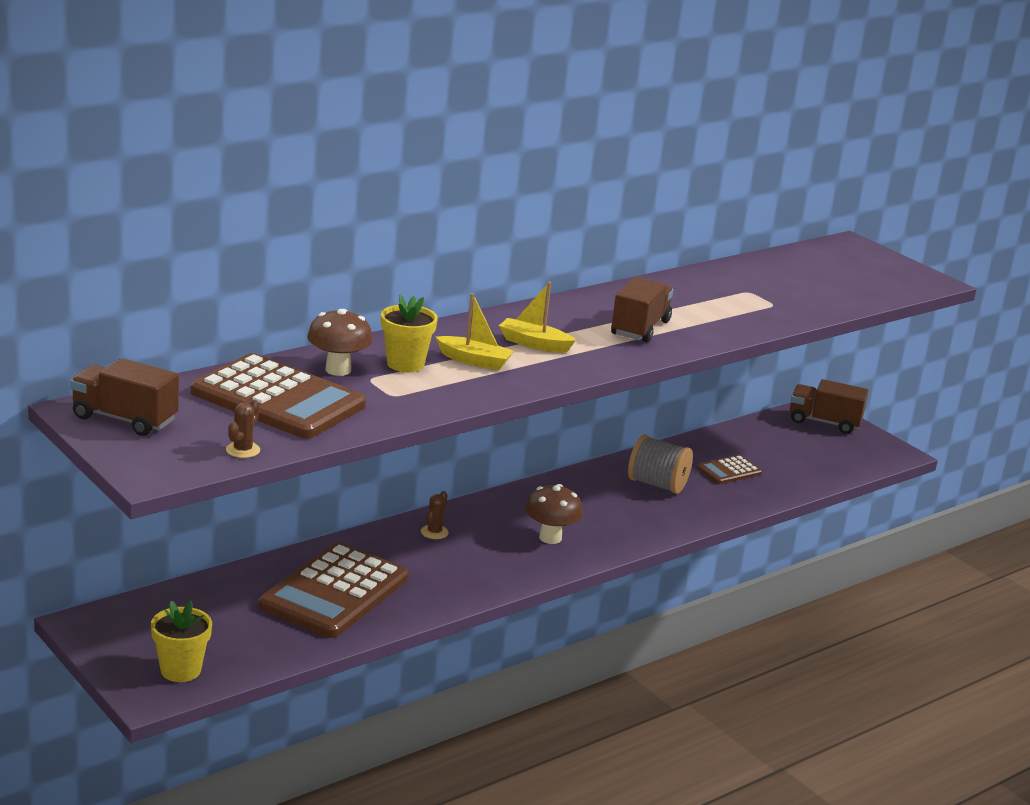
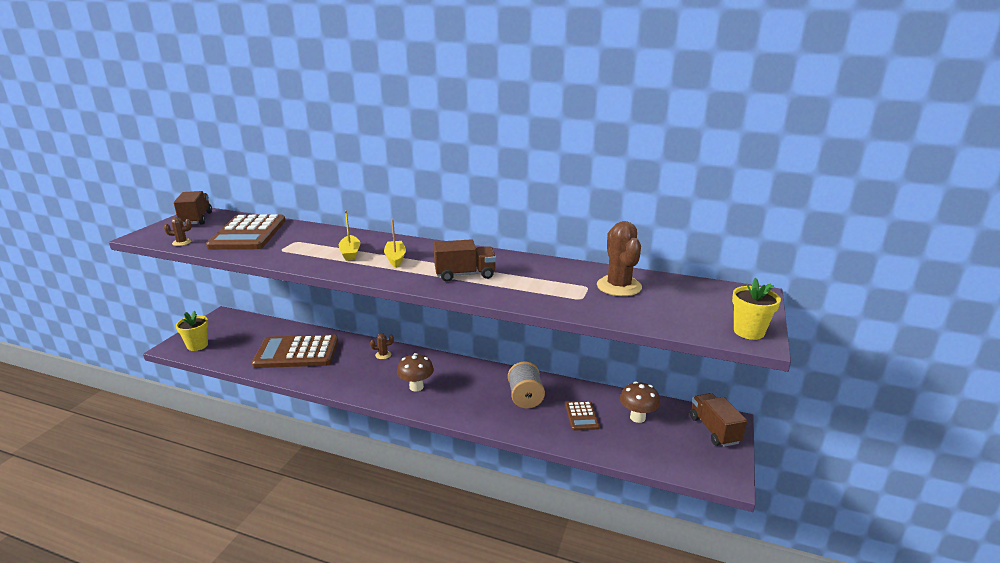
camera: 60 degrees right, 0 degrees up
(338, 370) = (298, 234): brown mushroom -> brown mushroom (637, 417)
(405, 364) = (324, 242): yellow flower pot -> yellow flower pot (749, 332)
(729, 471) = (581, 416): brown calculator -> brown calculator turned 120 degrees counterclockwise
(766, 280) = (619, 286): none -> brown cactus

